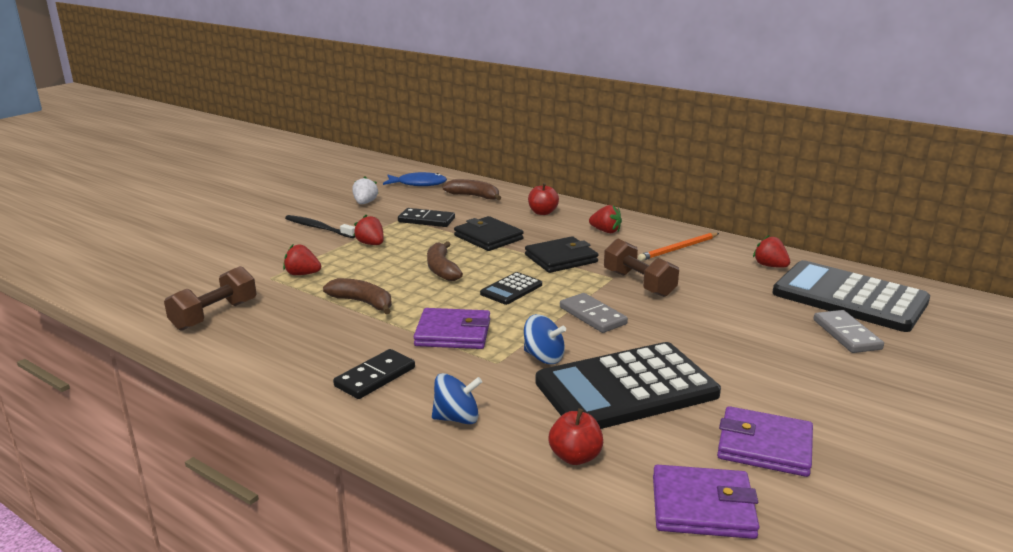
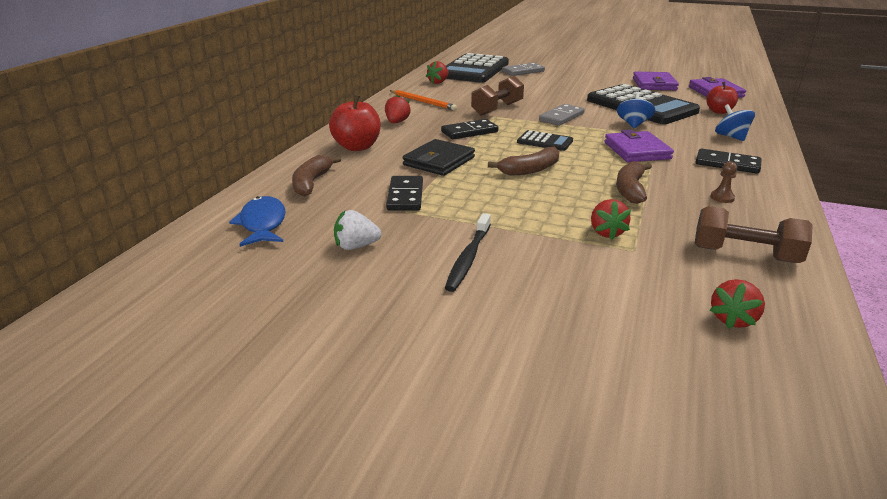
camera: 105 degrees left, 5 degrees up
(305, 342) = (722, 197): none -> brown pawn
(371, 244) = (496, 213): red strawberry -> red strawberry (733, 319)
(542, 212) = (357, 147): red apple -> red apple, size x1.51
(561, 258) = (469, 132): black wallet -> black domino

